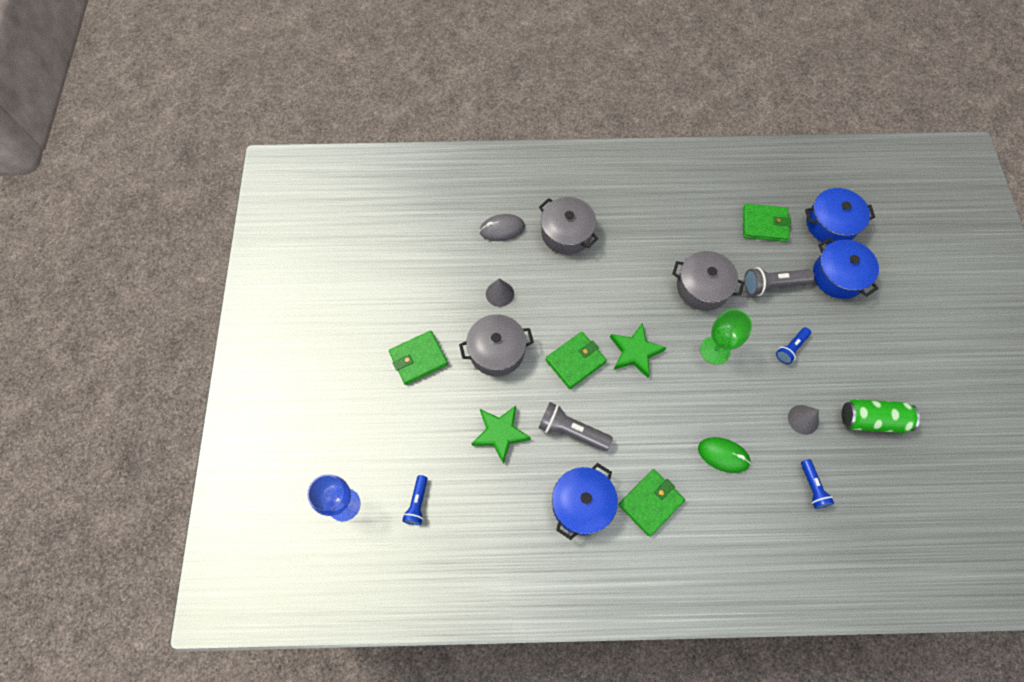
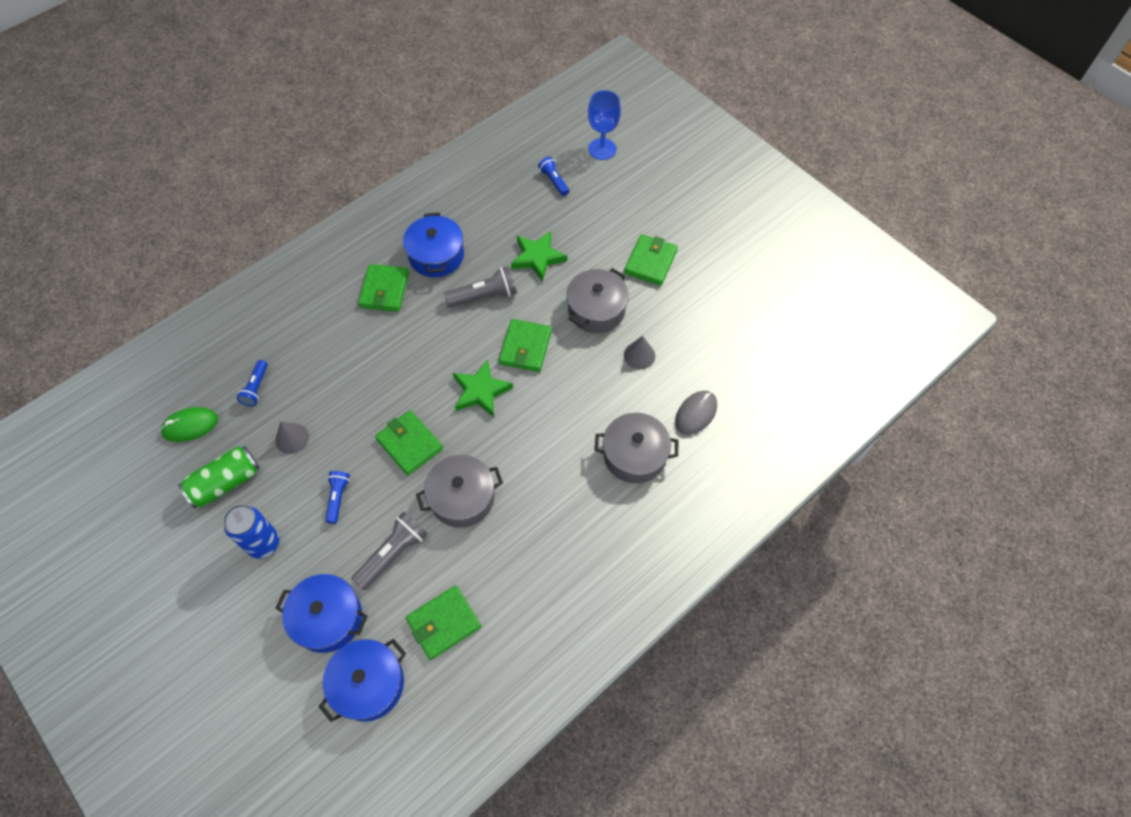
camera: 140 degrees right, 5 degrees down
(715, 350) = (409, 444): green goblet -> green wallet
(723, 455) = (347, 361): green mouse -> green mouse (190, 426)
(812, 487) = (256, 388): blue flashlight -> blue flashlight turned 120 degrees counterclockwise
(861, 353) = (264, 543): none -> blue can

